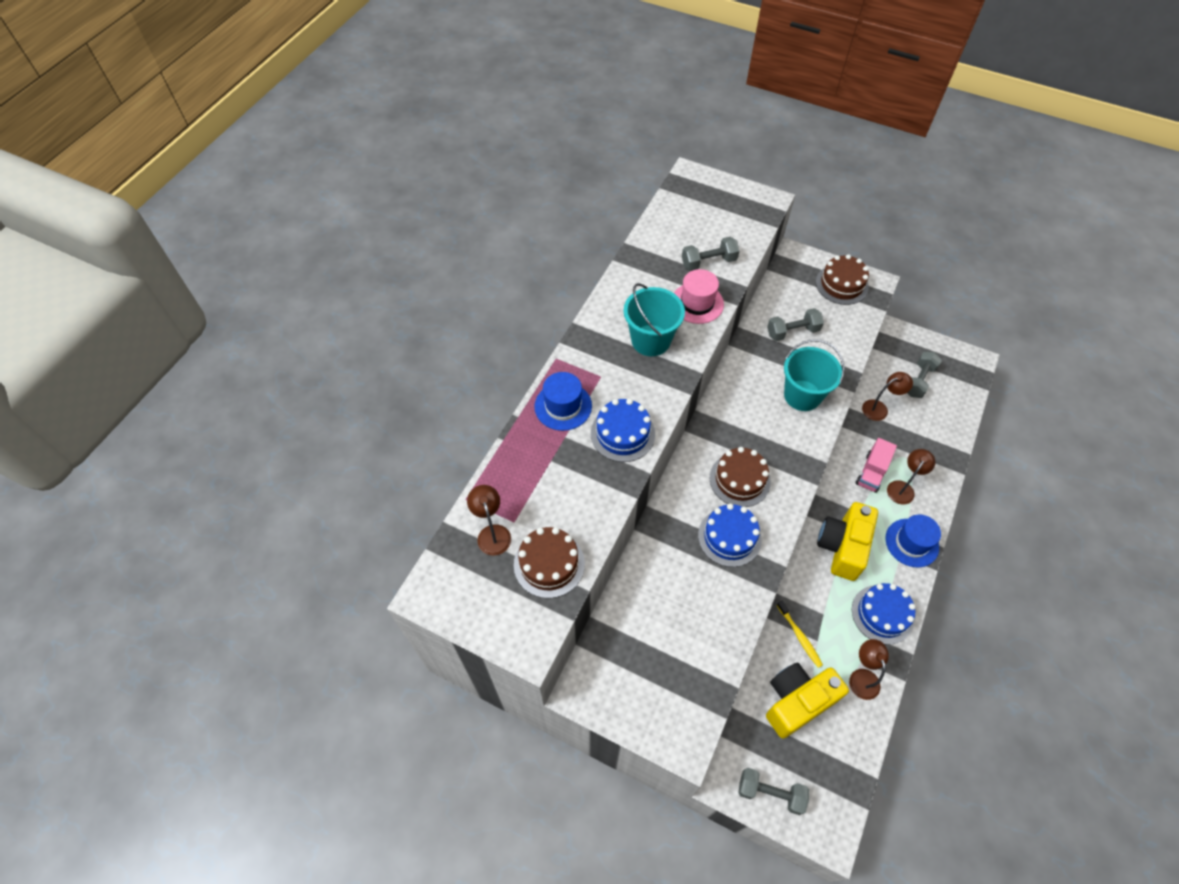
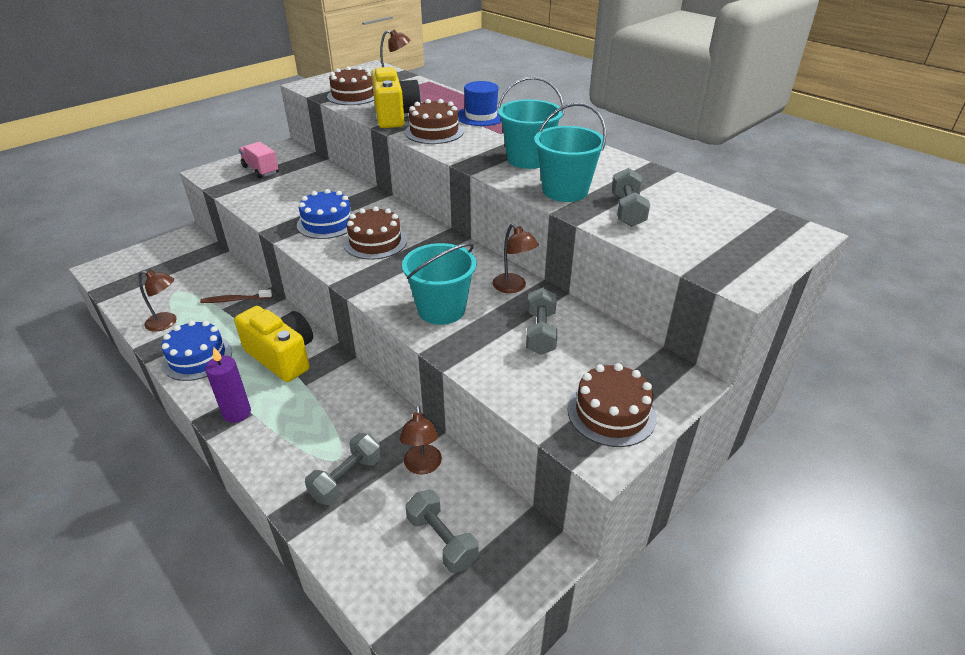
camera: 110 degrees right, 20 degrees down
(622, 433) = (434, 132): blue cake -> brown cake
(697, 303) = (565, 191): pink hat -> turquoise bucket
(770, 793) = (156, 252): grey dumbbell -> grey dumbbell (346, 478)
(797, 702) = (192, 282): yellow camera -> yellow camera (395, 116)
(799, 636) = (235, 300): yellow toothbrush -> brown toothbrush
(871, 472) = (341, 416): pink truck -> pink truck (260, 170)
(903, 488) = (301, 436): brown lamp -> brown lamp (513, 287)
(911, 543) = (237, 413): blue hat -> purple candle

